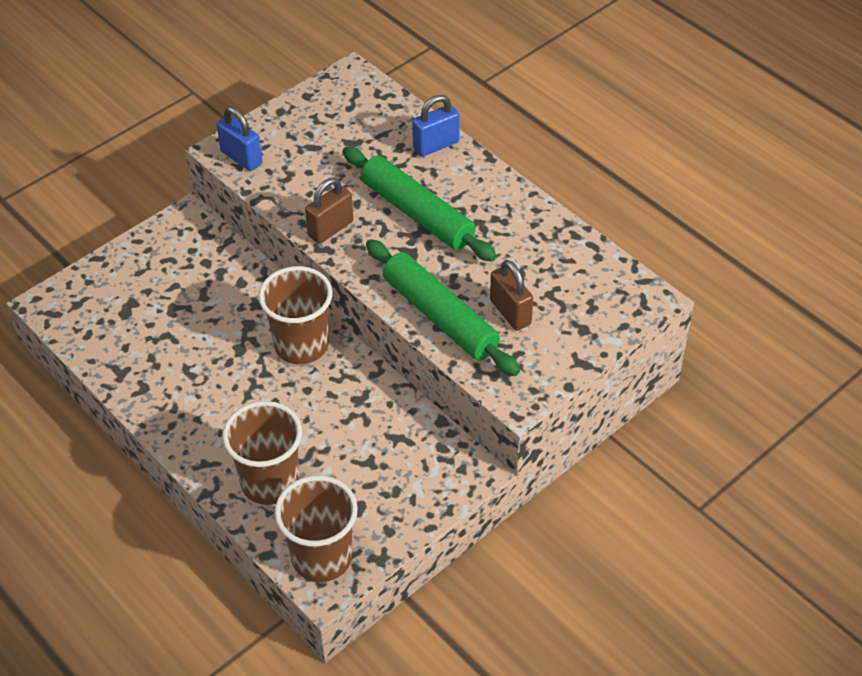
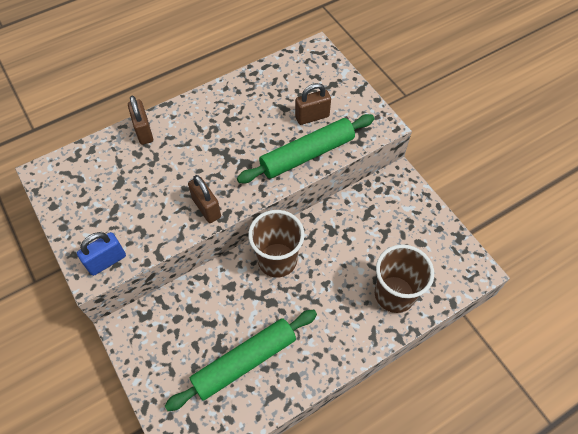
camera: 80 degrees left, 10 degrees up
(322, 557) = (457, 269): brown cup -> none
(417, 213) = (207, 152): green rolling pin -> green rolling pin (244, 361)
(436, 145) = (144, 131): blue padlock -> brown padlock

